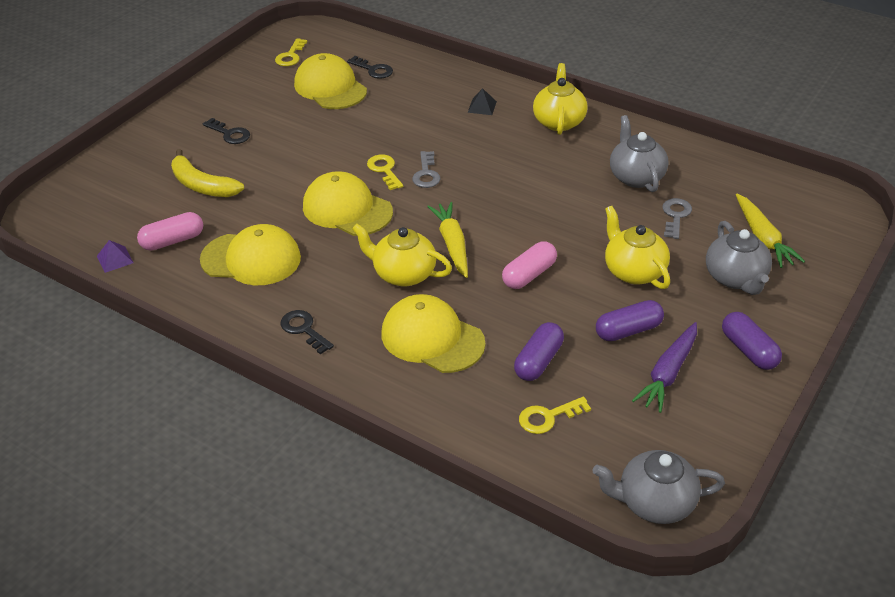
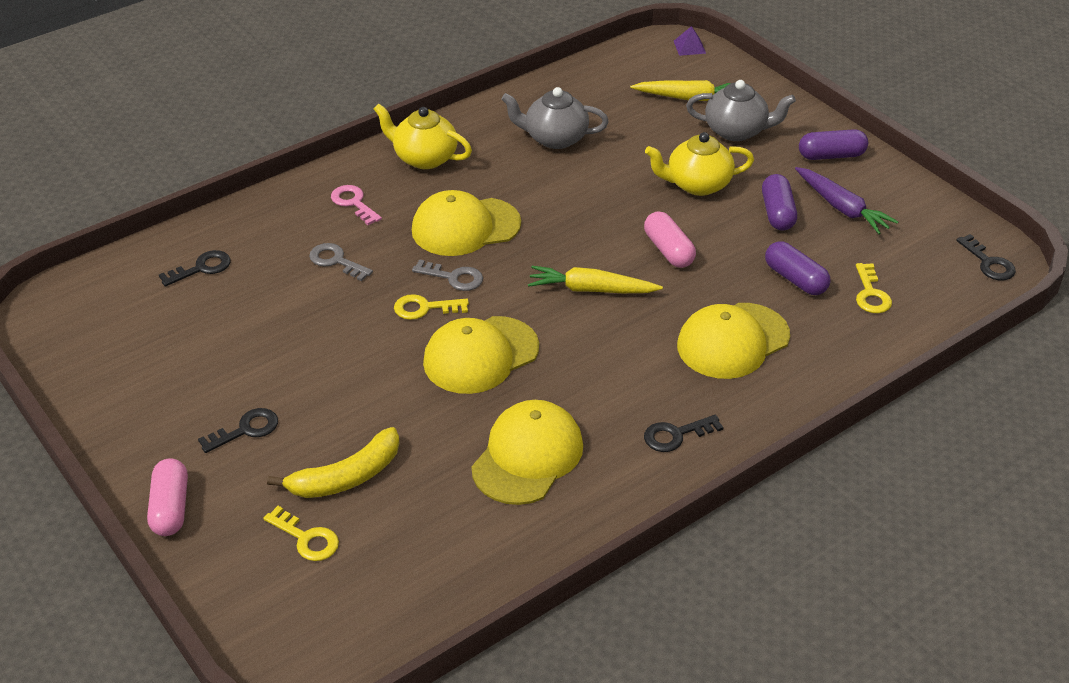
camera: 70 degrees left, 0 degrees up
(115, 259) = (455, 590): purple pyramid -> purple pyramid (689, 47)
(173, 241) = (449, 525): pink capsule -> pink capsule (170, 508)
(290, 56) = (101, 335): yellow key -> yellow key (307, 538)
(330, 87) = (211, 314): yellow cap -> yellow cap (465, 227)
(403, 274) = (621, 337): yellow teapot -> none
(482, 106) = (353, 203): black pyramid -> pink key
(654, 502) = (989, 263): grey teapot -> black key
(675, 216) = (630, 135): grey key -> grey key (336, 261)

